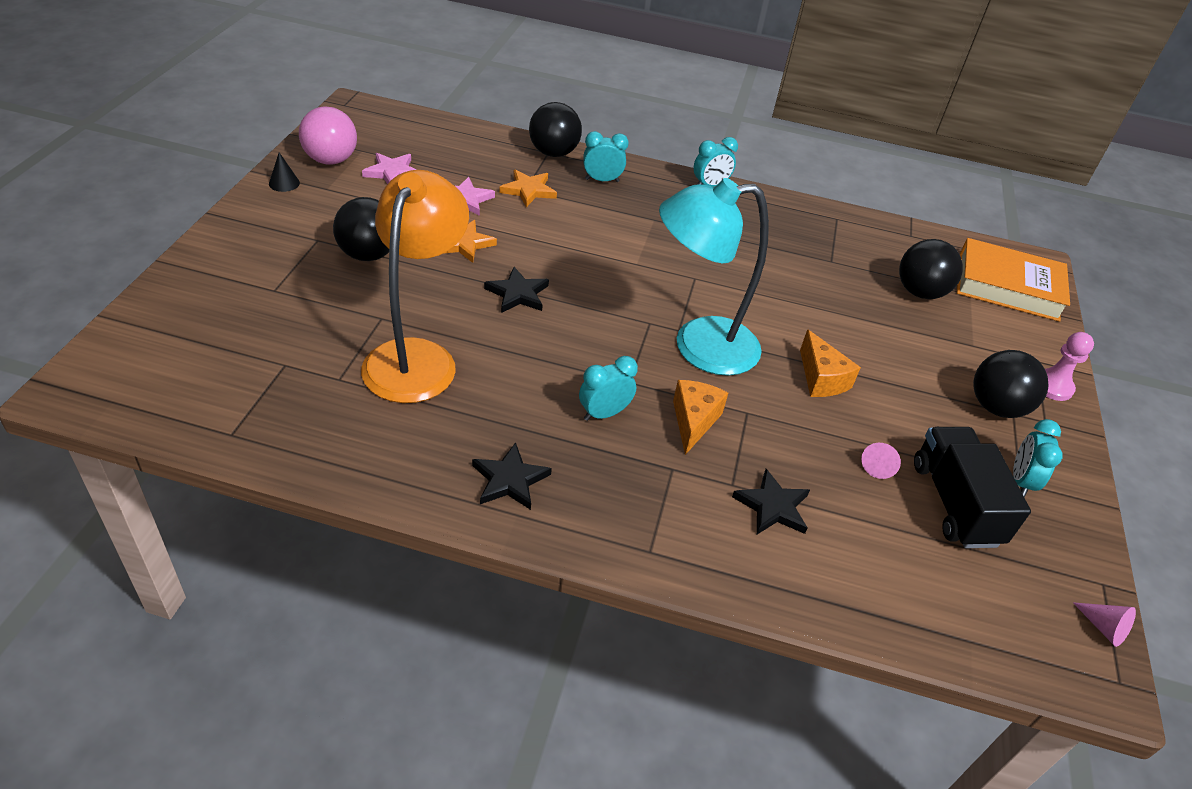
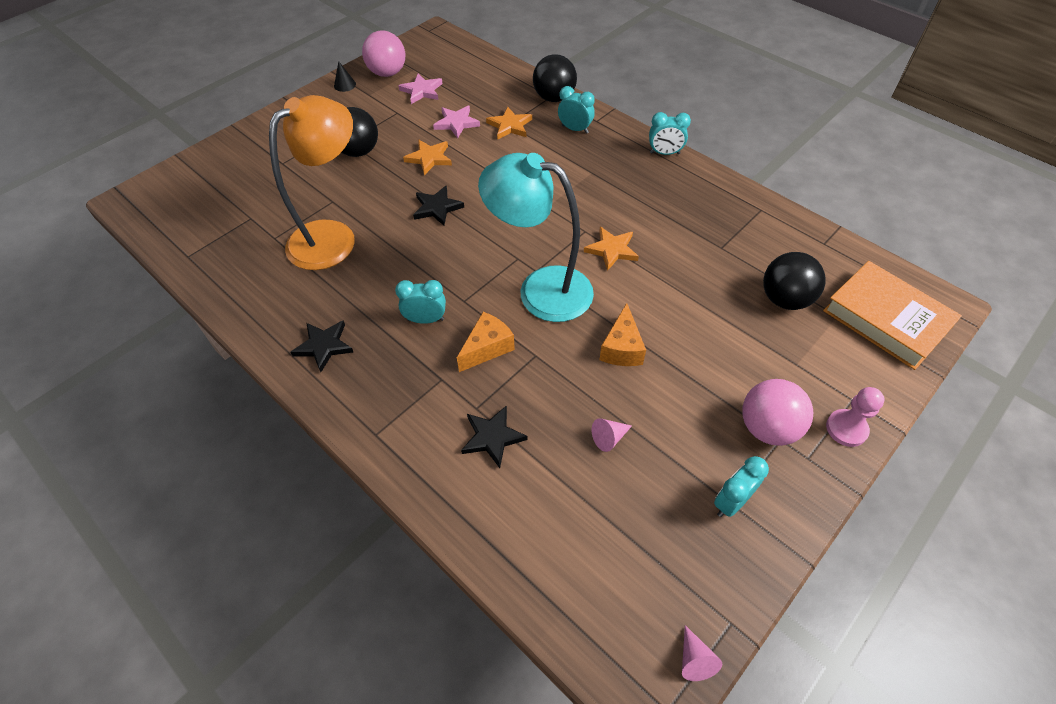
camera: 35 degrees right, 10 degrees up
(736, 289) = (612, 250): none -> orange star
(955, 503) = (650, 496): black truck -> none
(996, 407) = (767, 428): black ball -> pink ball

